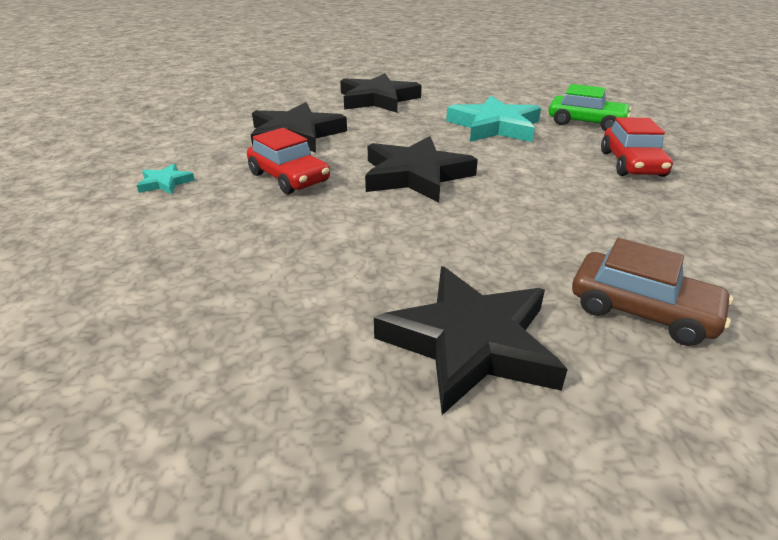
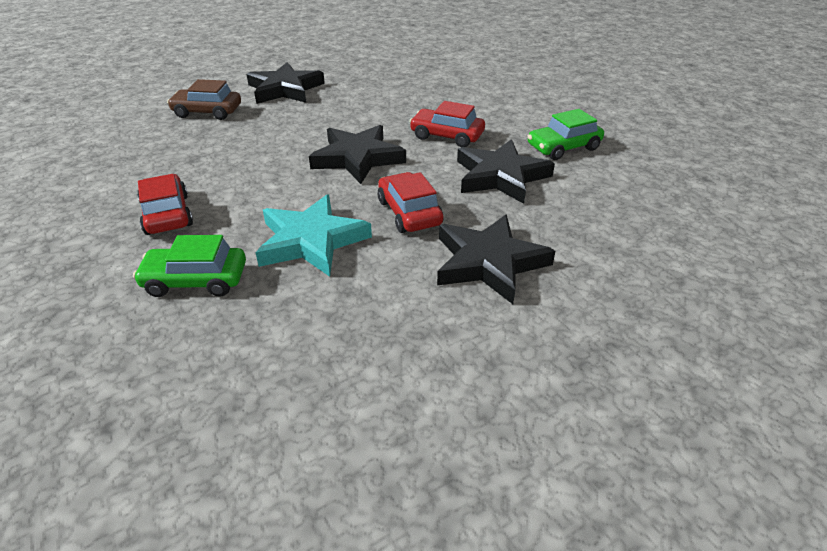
camera: 155 degrees right, 5 degrees up
(165, 183) = (519, 115): turquoise star -> none
(197, 143) = (563, 147): none -> green car
(404, 127) = (409, 213): none -> red car

